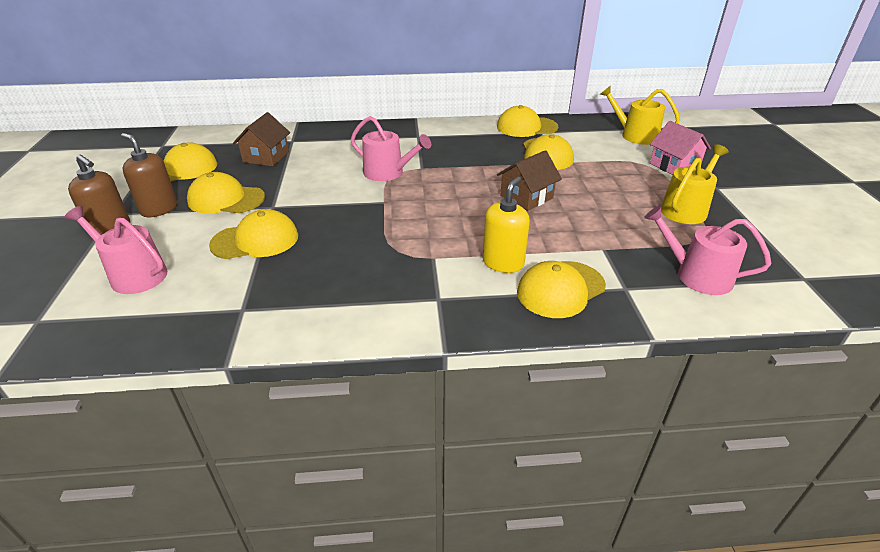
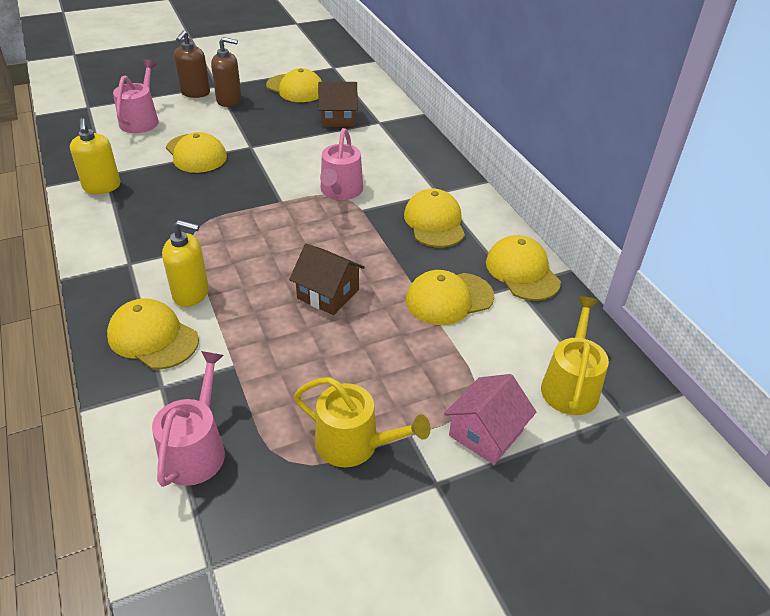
camera: 70 degrees right, 5 degrees up
(159, 209) = (229, 100): brown soap dispenser -> brown soap dispenser turned 75 degrees clockwise
(226, 199) = (254, 122): yellow cap -> yellow cap (434, 222)
(270, 313) = (102, 187): none -> yellow soap dispenser

